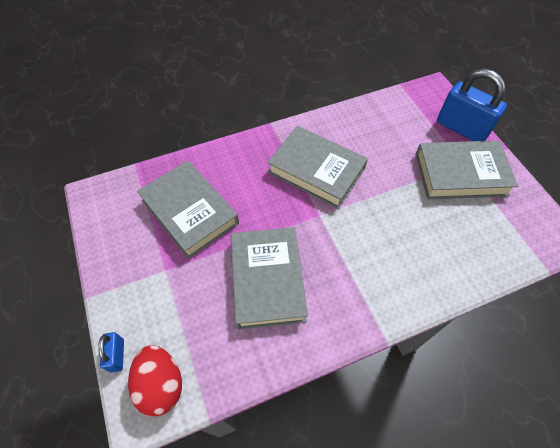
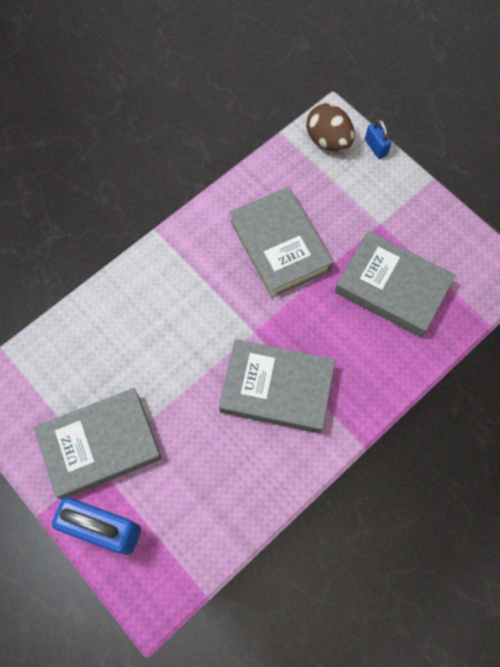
camera: 160 degrees right, 10 degrees up
(161, 384) = (328, 140): red egg -> brown egg

